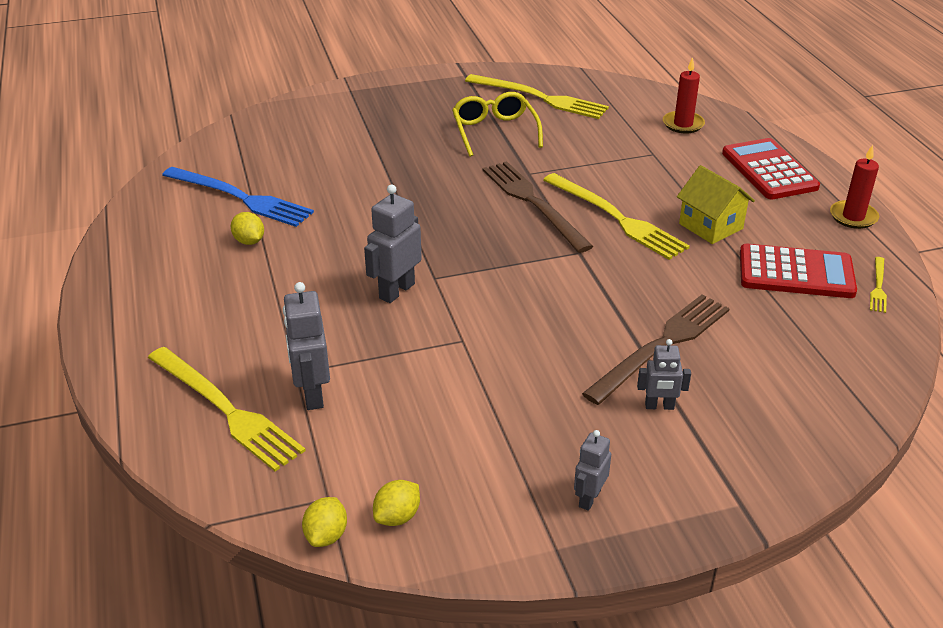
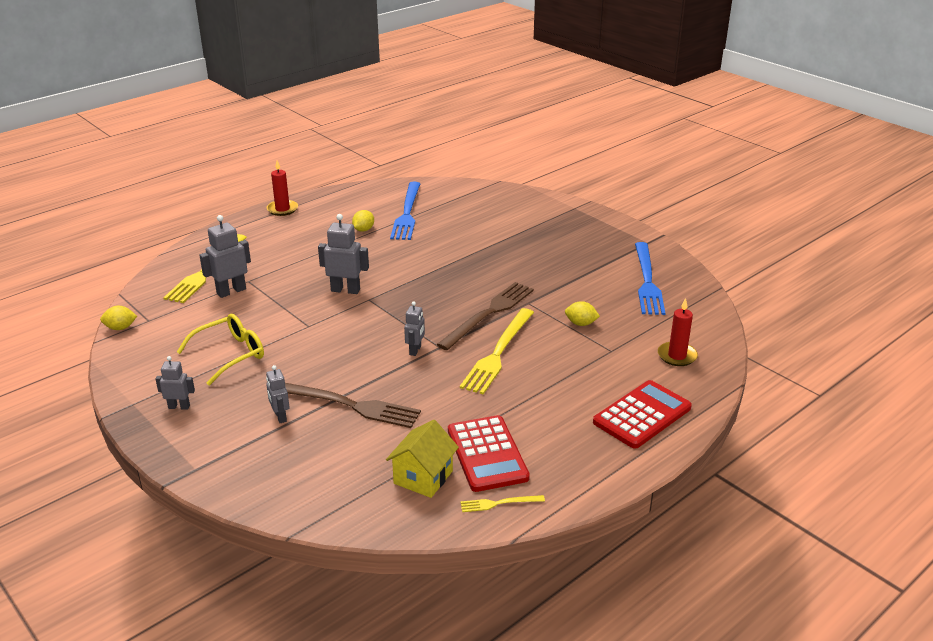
camera: 65 degrees right, 5 degrees down
(397, 517) = (141, 345): yellow lemon -> yellow lemon (581, 323)
(494, 131) = (574, 275): yellow glasses -> yellow glasses (230, 354)
(540, 98) = (647, 281): yellow fork -> blue fork
(575, 270) = (415, 350): none -> grey robot
(710, 226) = (523, 399): yellow house -> yellow house (423, 477)
(853, 217) = (603, 475): red candle -> red candle (282, 209)

